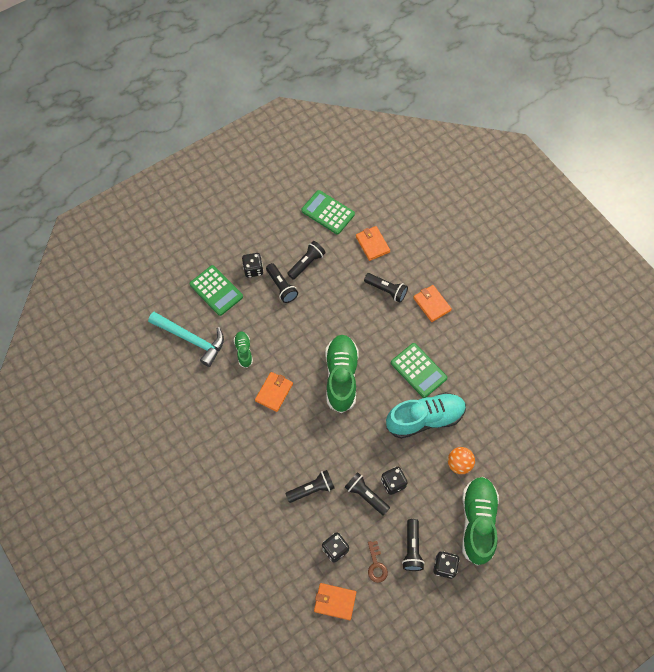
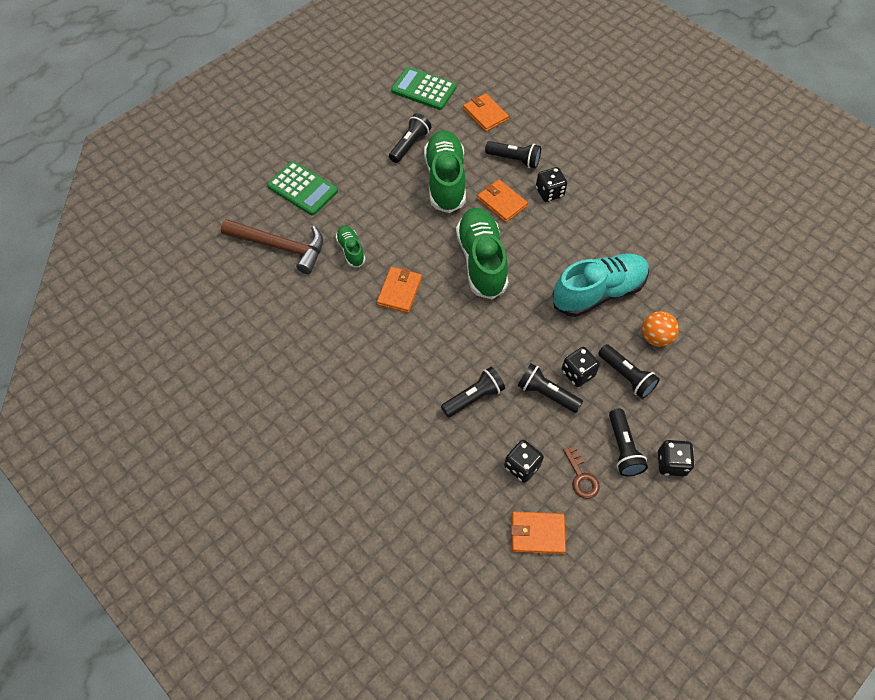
camera: 10 degrees left, 5 degrees down
(191, 339) = (281, 247): turquoise hammer -> brown hammer
(253, 269) = (345, 160): black dice -> black dice (549, 192)
(281, 287) = (384, 173): black flashlight -> black flashlight (626, 376)
(418, 370) = (576, 240): green calculator -> none
(431, 304) = (573, 167): orange wallet -> orange wallet (501, 202)
(477, 522) = (698, 402): green shoe -> green shoe (445, 180)

